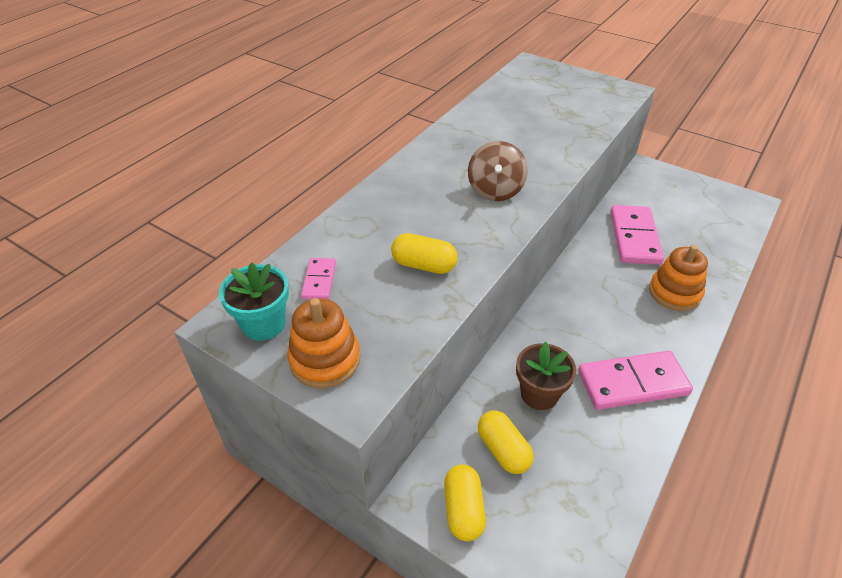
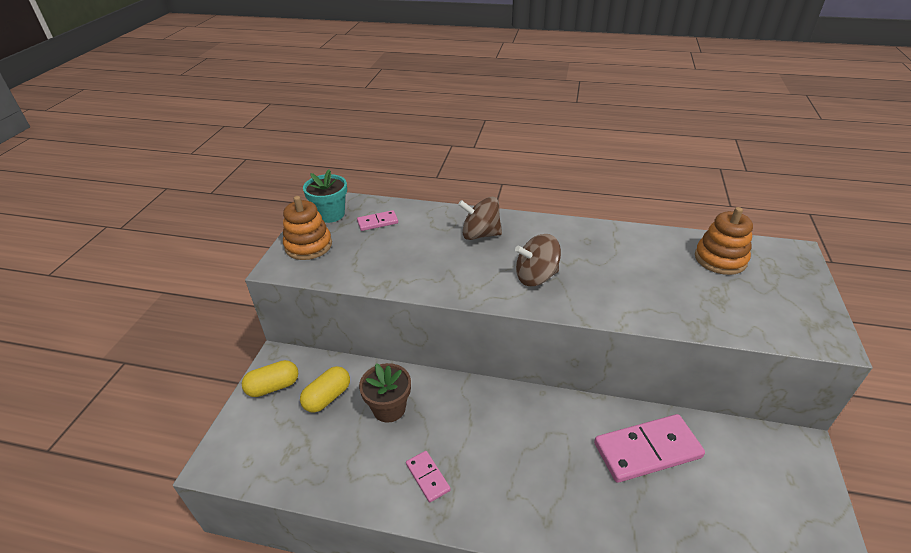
camera: 70 degrees right, 5 degrees down
(403, 205) = (480, 234): none -> brown spinning top
(424, 265) = (415, 262): yellow capsule -> none
(632, 383) = (428, 477): pink domino -> pink domino, size x0.50
(674, 293) = (577, 502): orange stacking toy -> orange stacking toy (720, 259)

